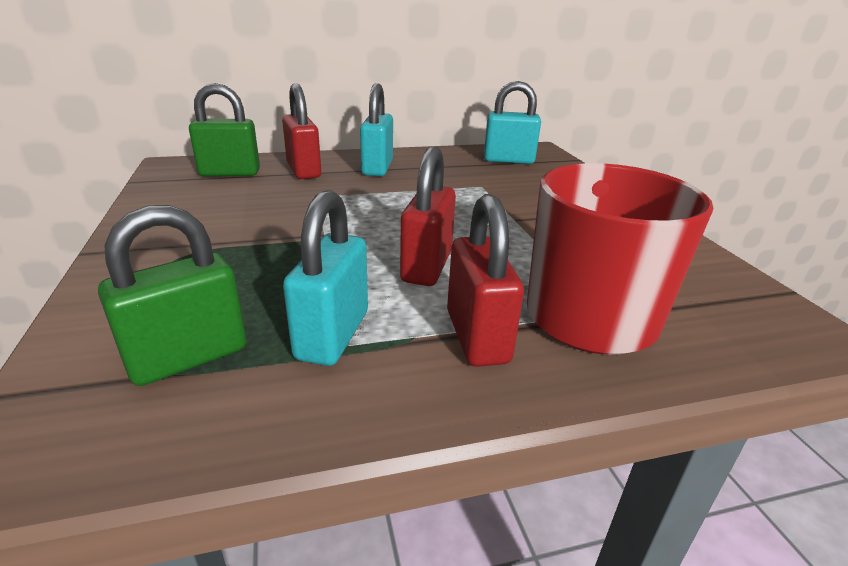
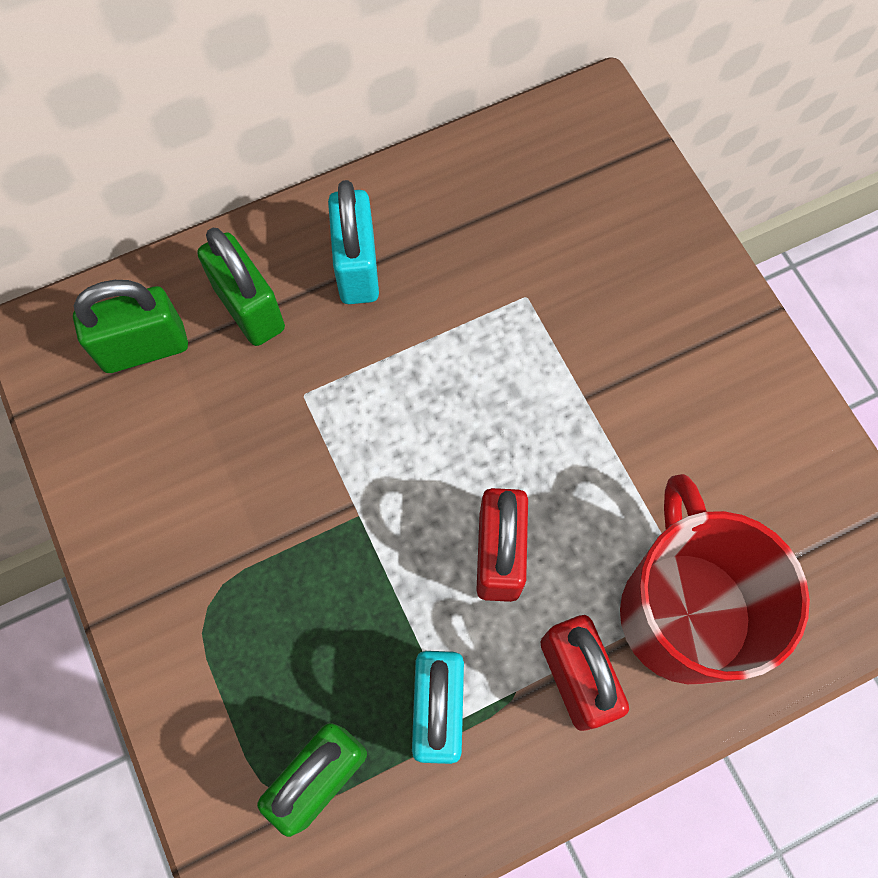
camera: 10 degrees left, 40 degrees up
(304, 170) = (249, 308): red padlock -> green padlock
(508, 160) = (554, 177): turquoise padlock -> none

